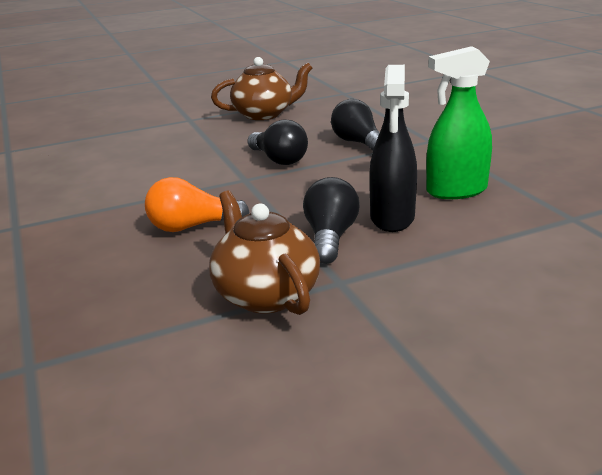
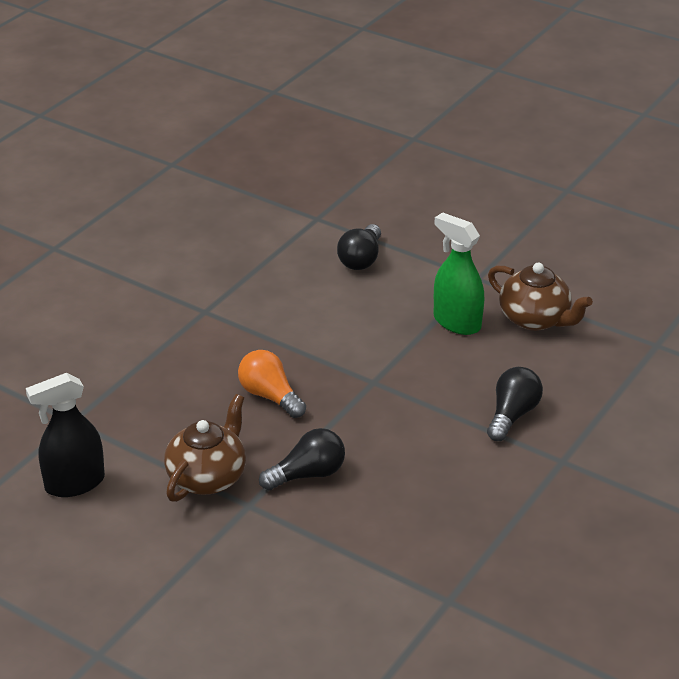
camera: 55 degrees right, 10 degrees up
(279, 159) = (429, 382): black light bulb -> black light bulb (361, 259)
(392, 218) = (366, 495): black spray bottle -> black spray bottle (74, 483)
(456, 191) = (449, 515): green spray bottle -> green spray bottle (456, 322)

